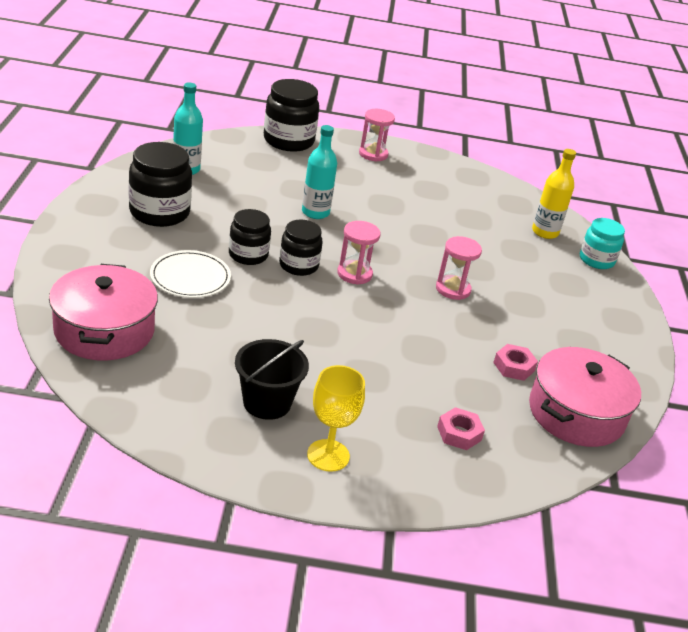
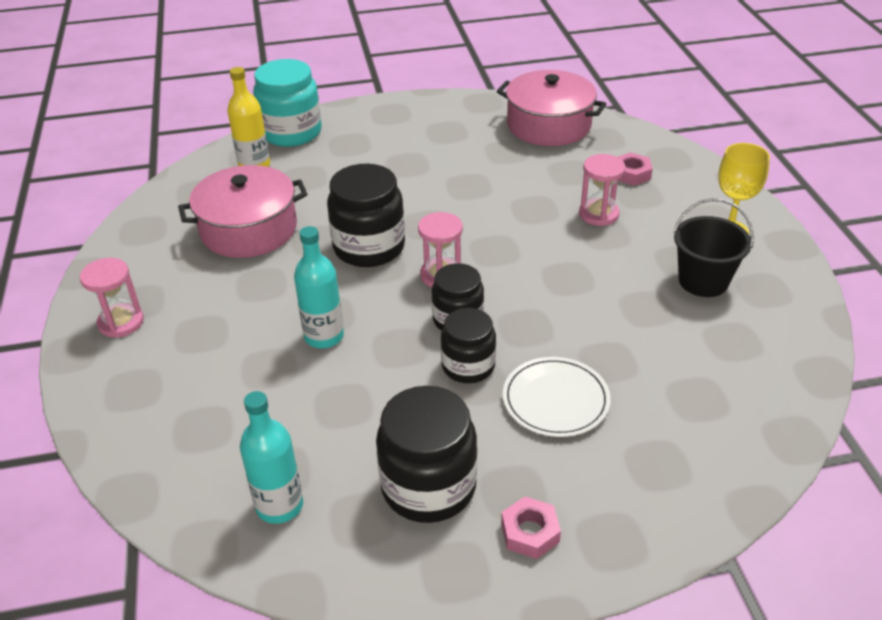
camera: 100 degrees left, 5 degrees up
(104, 330) = (716, 433): pink pot -> pink pot (249, 229)
(288, 141) = (116, 418): black jar -> black jar (369, 247)
(453, 289) = (417, 207): pink hourglass -> pink hourglass (598, 214)
(514, 367) = (515, 159): pink nut -> pink nut (530, 532)
(596, 260) = (291, 132): turquoise jar -> turquoise jar, size x1.57

